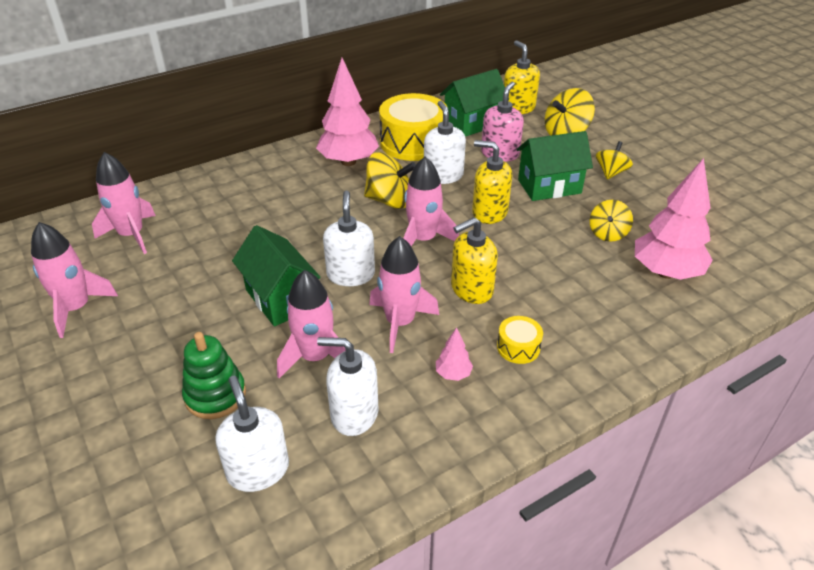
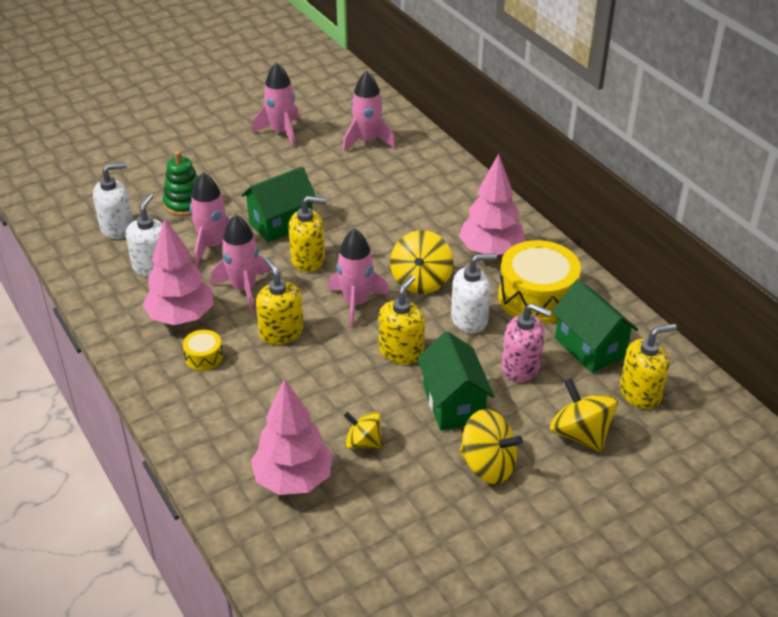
camera: 90 degrees right, 0 degrees up
(350, 274) = (308, 259): white soap dispenser -> yellow soap dispenser
(453, 374) = (181, 317): pink tree -> pink tree, size x2.30
(611, 172) = (488, 465): yellow spinning top -> yellow spinning top, size x1.56

